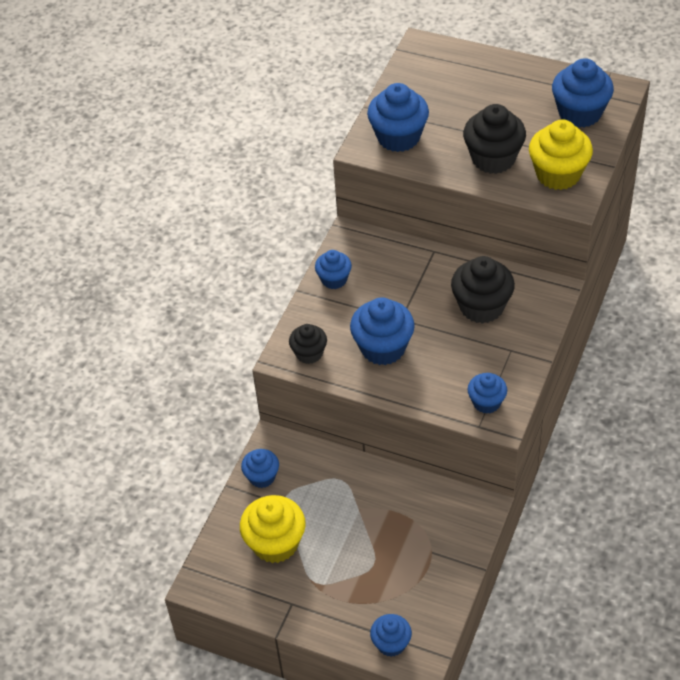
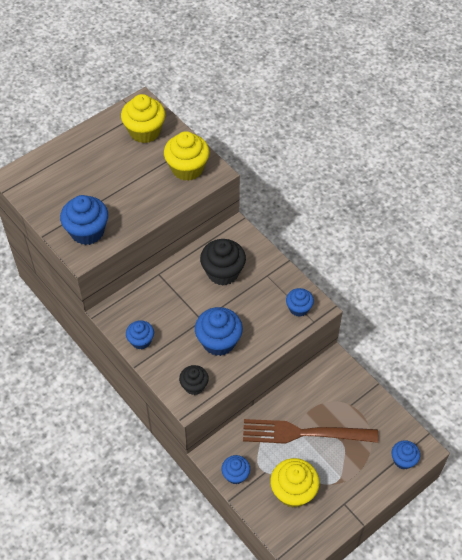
camera: 65 degrees left, 5 degrees up
(358, 519) = (303, 433): none -> brown fork
(493, 158) = (148, 193): black cupcake -> none
(580, 113) = (145, 131): blue cupcake -> yellow cupcake

